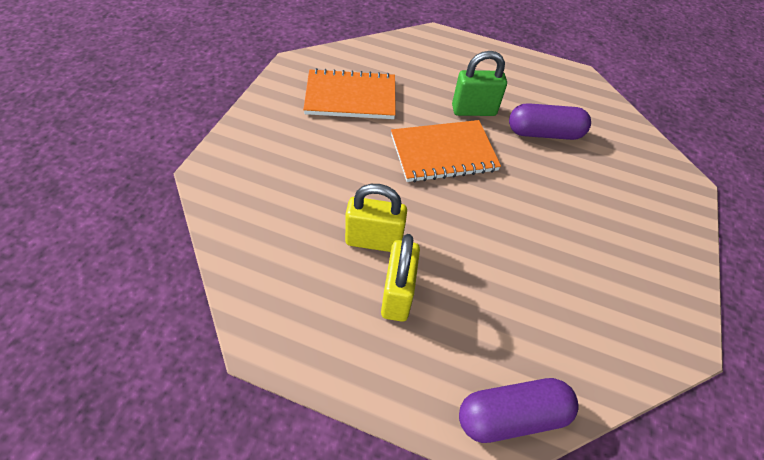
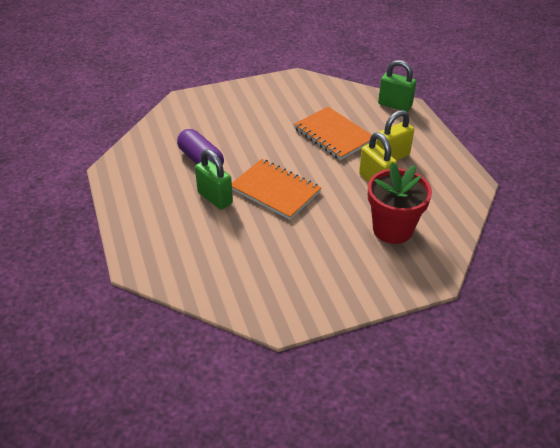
camera: 125 degrees left, 10 degrees down
(294, 194) = (392, 229): none -> red flower pot
(350, 97) = (277, 263): orange notebook -> orange notebook (333, 135)
(511, 416) = (395, 105): purple capsule -> green padlock

